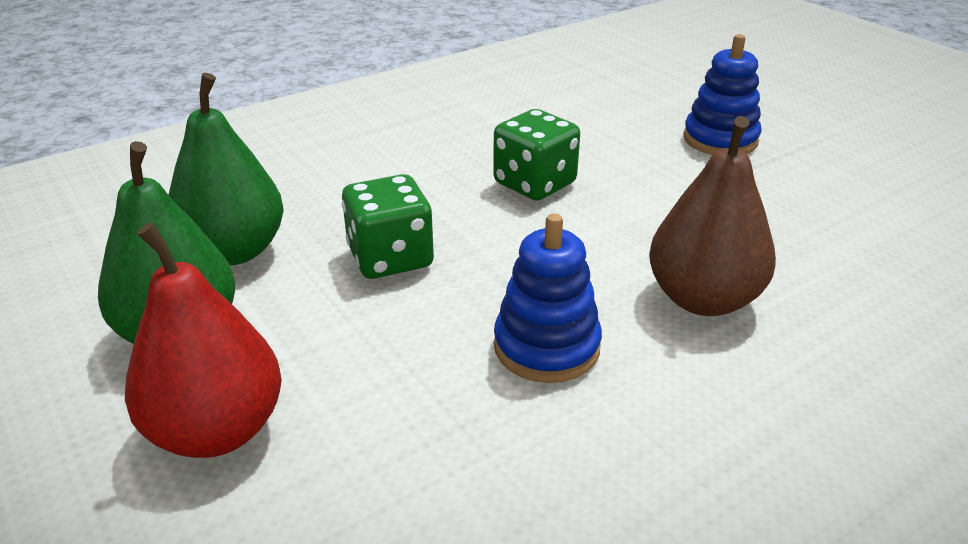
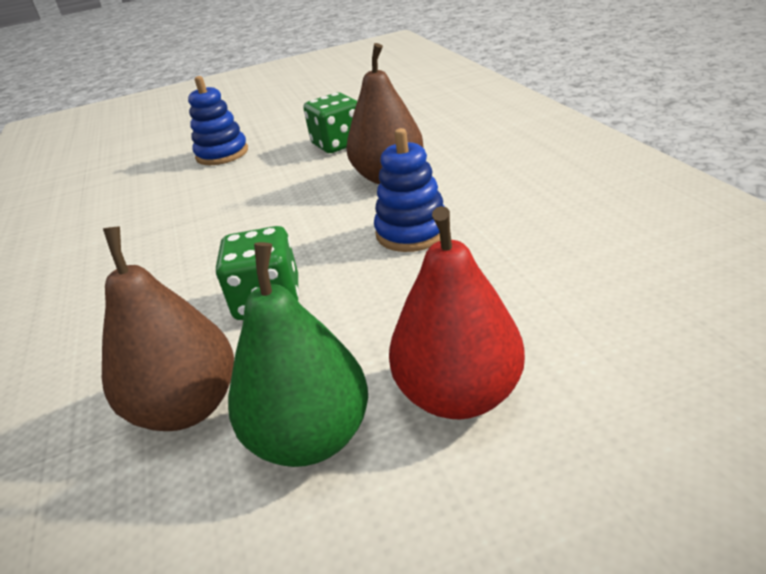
camera: 70 degrees left, 0 degrees up
(234, 251) = (188, 407): green pear -> brown pear
(534, 184) = (214, 227): green dice -> green dice (338, 144)

